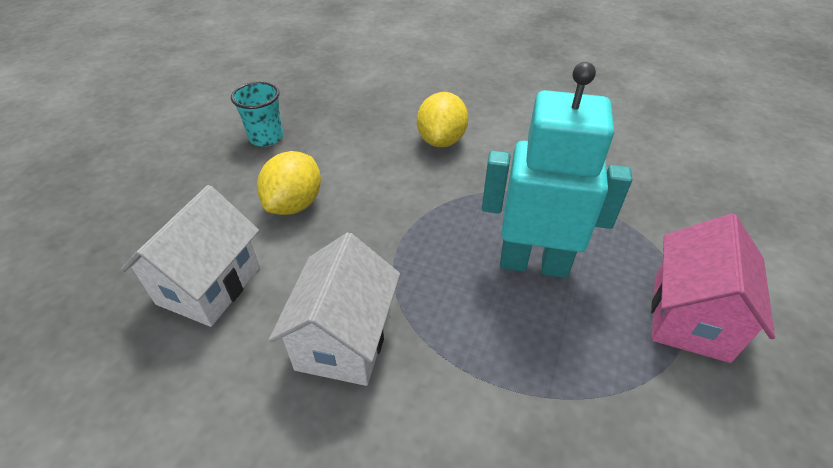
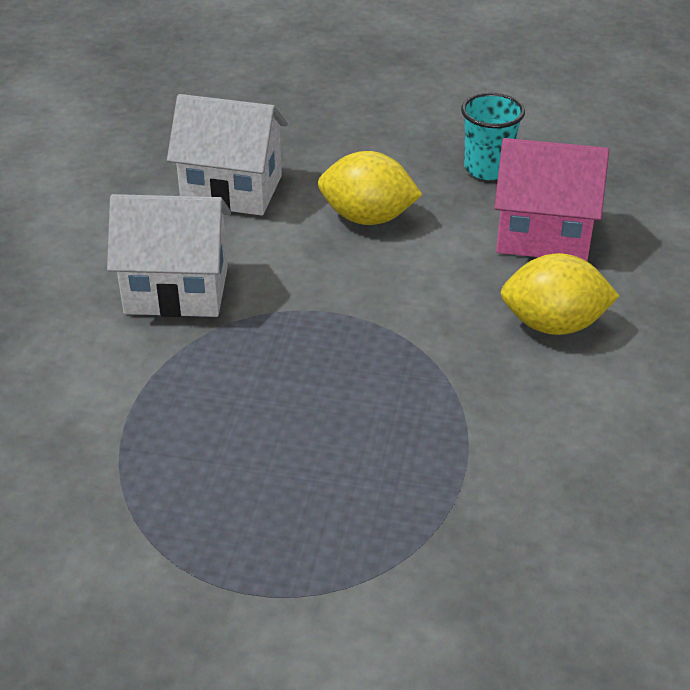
camera: 80 degrees right, 5 degrees down
(533, 263) = (316, 433): turquoise robot -> none
(690, 317) = (249, 593): pink house -> pink house (543, 235)

